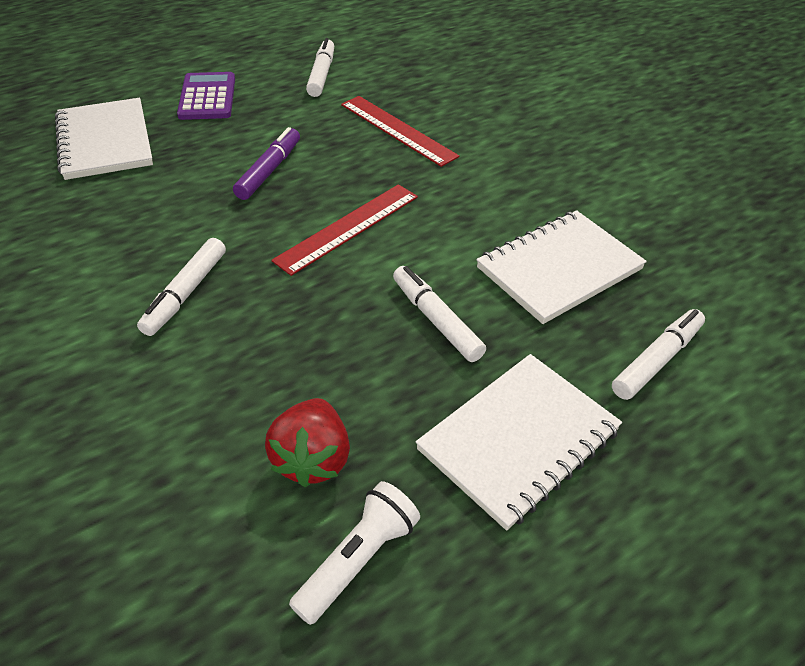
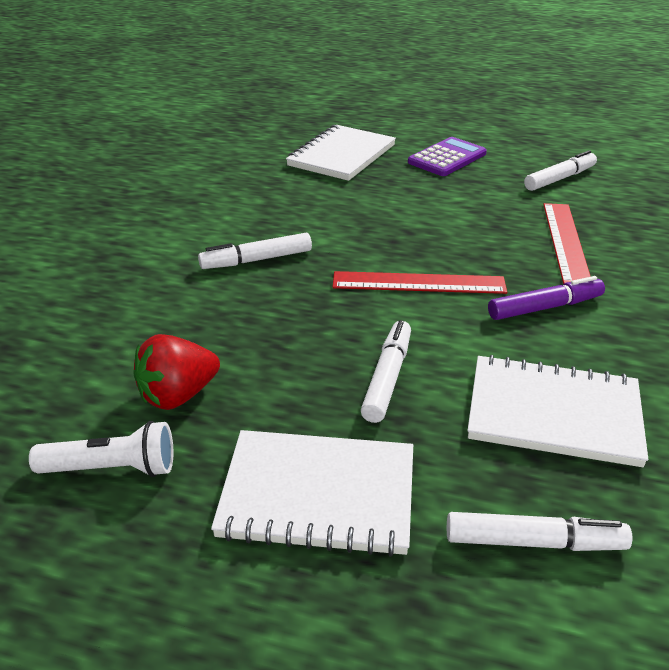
camera: 50 degrees right, 10 degrees down
(269, 171) = (419, 220): purple marker -> purple marker (545, 307)

